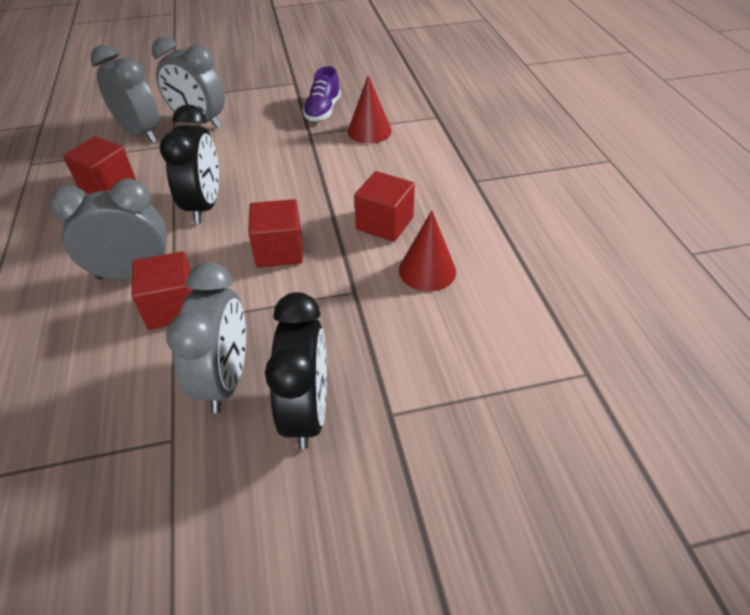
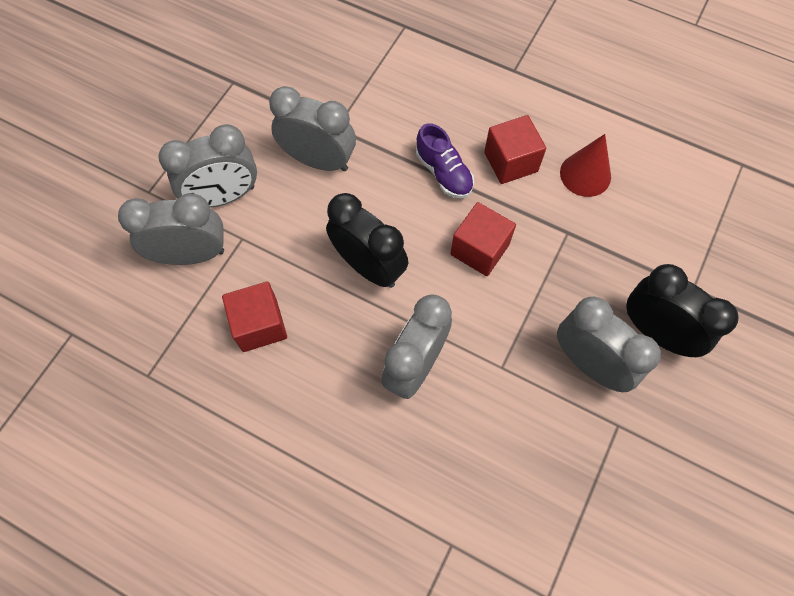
camera: 50 degrees left, 20 degrees up
(173, 307) = (484, 358): red cube -> none
(272, 141) = (318, 161): none -> grey clock
(323, 111) = (308, 94): purple shoe -> purple shoe (444, 173)
(369, 131) = (377, 84): red cone -> none

